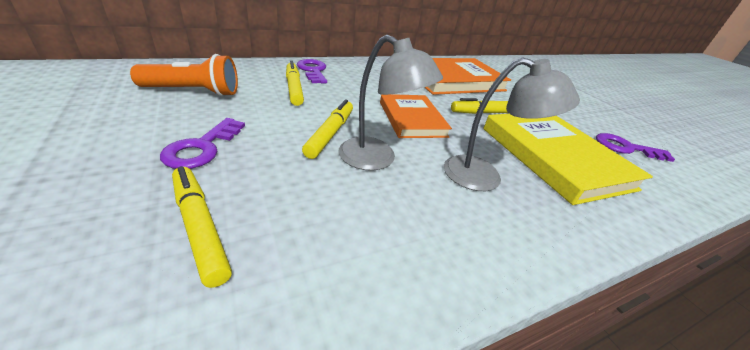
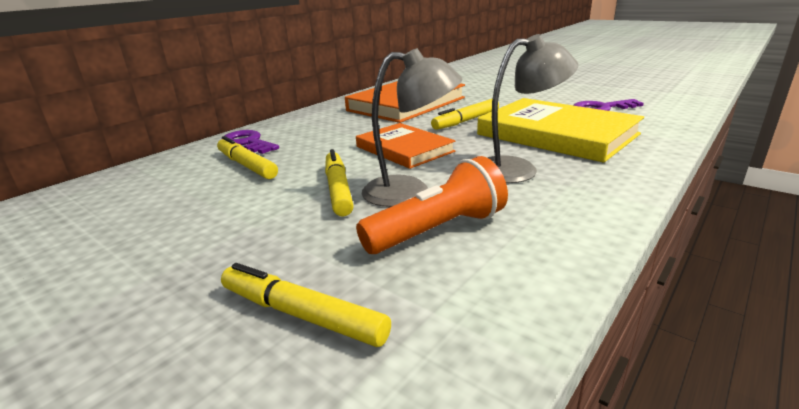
camera: 20 degrees left, 10 degrees down
(194, 92) = (124, 209): orange flashlight -> orange flashlight (437, 230)
(202, 148) = (210, 253): purple key -> none

